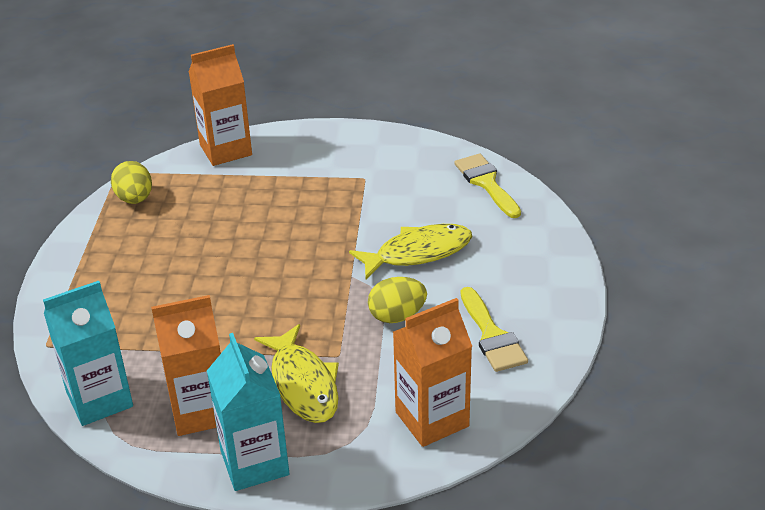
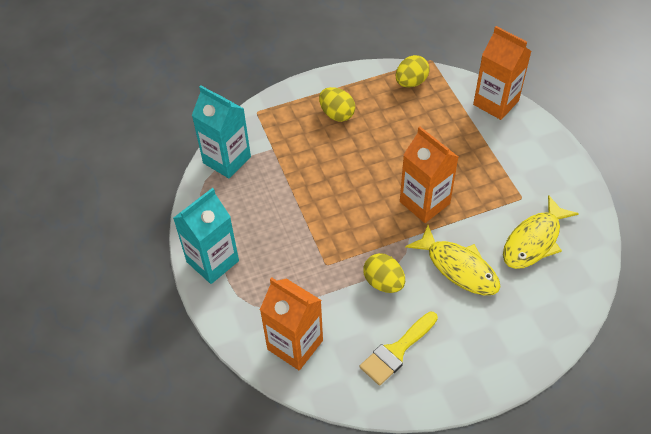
camera: 65 degrees right, 15 degrees up
(123, 274) = (337, 114): none -> yellow egg
(200, 411) = (241, 213): orange carton -> orange carton (424, 202)
(303, 384) = (290, 256): yellow fish -> yellow fish (534, 240)
(486, 183) = (572, 280): yellow brush -> none

